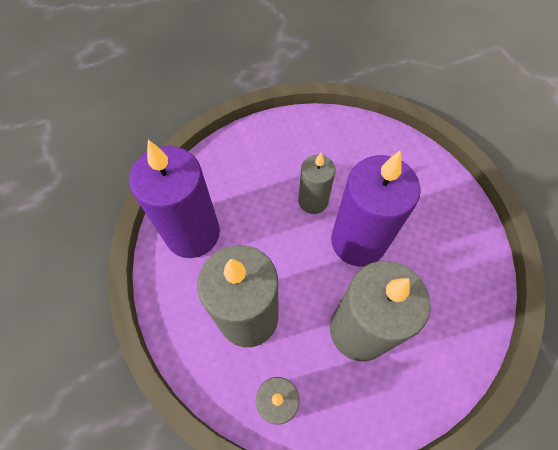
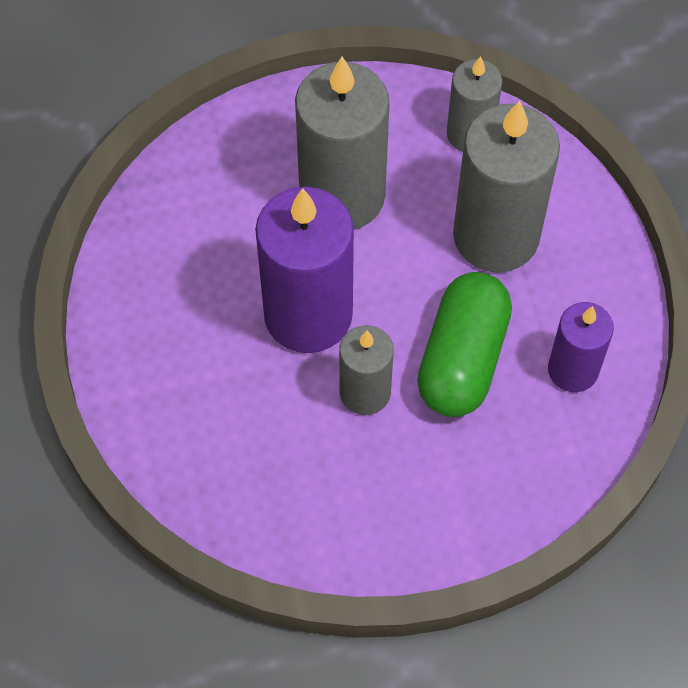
camera: 170 degrees left, 0 degrees up
(192, 233) = (573, 370): purple candle -> purple candle, size x0.57
(260, 229) = (462, 358): none -> green capsule

